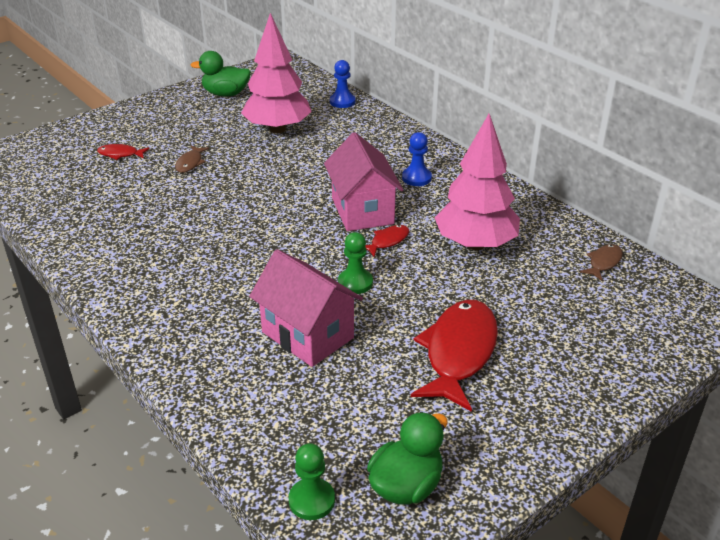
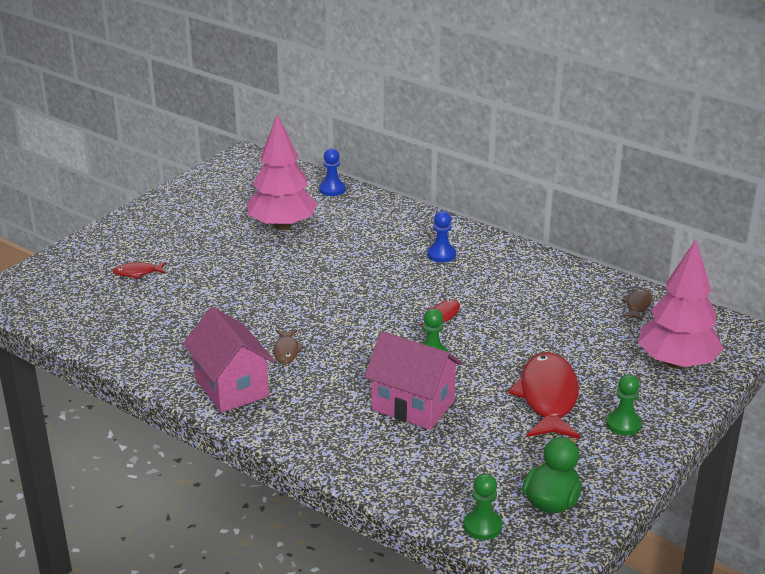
camera: 15 degrees left, 5 degrees down
(190, 163) = (214, 271): brown fish -> brown fish (286, 351)
(226, 94) = (208, 196): green duck -> none
(362, 211) = (406, 292): pink house -> pink house (231, 387)
(475, 244) = (522, 306): pink tree -> pink tree (677, 363)
(532, 401) = (623, 424): none -> green pawn

